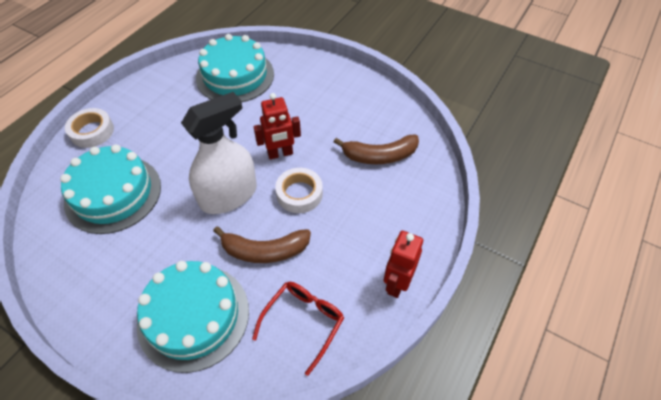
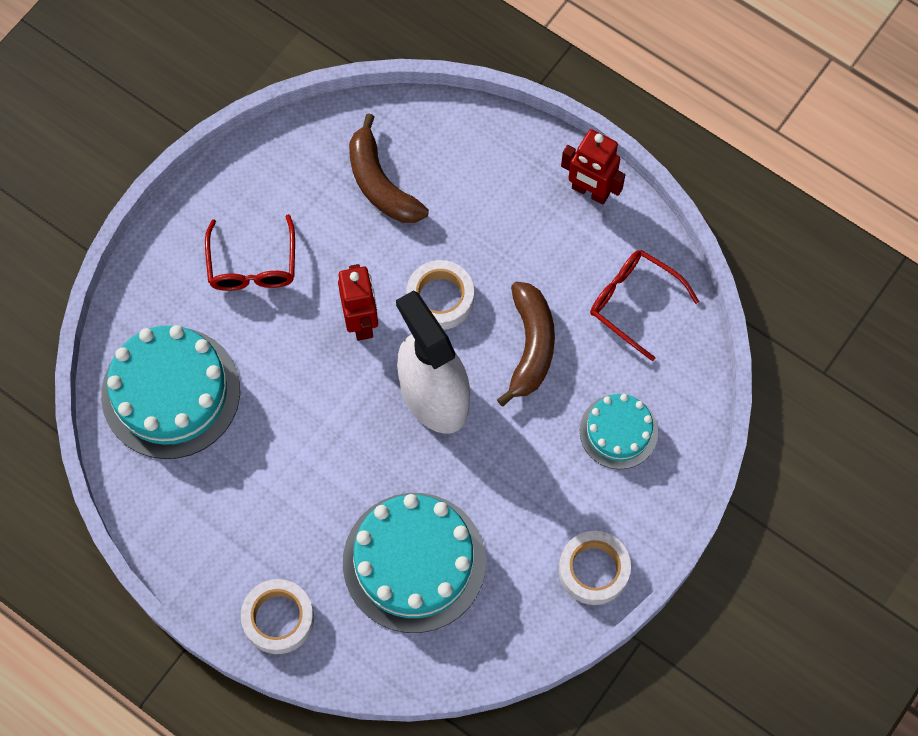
camera: 85 degrees left, 15 degrees up
(84, 304) = (593, 570): none -> white tape
(193, 316) = (618, 431): turquoise cake -> turquoise cake, size x0.56
(315, 101) = (252, 264): none -> red glasses
(379, 156) = (381, 183): brown banana -> brown banana turned 150 degrees clockwise

